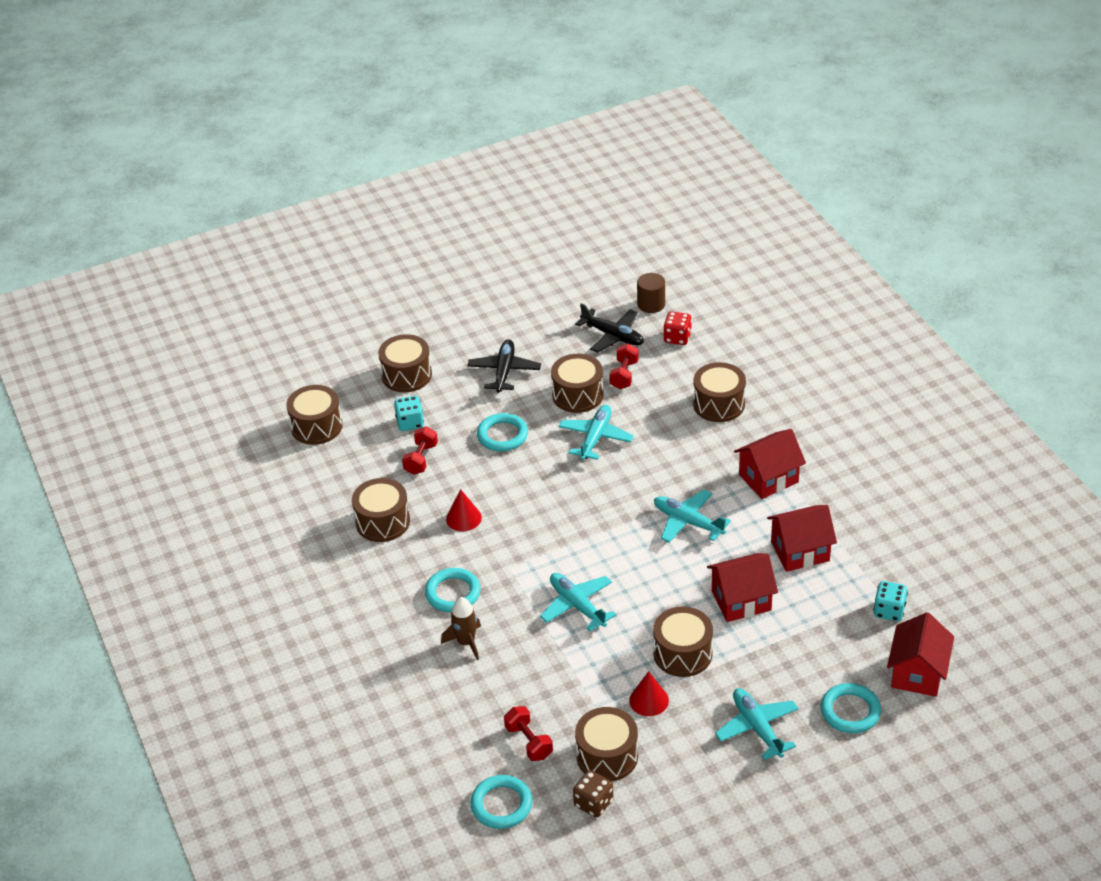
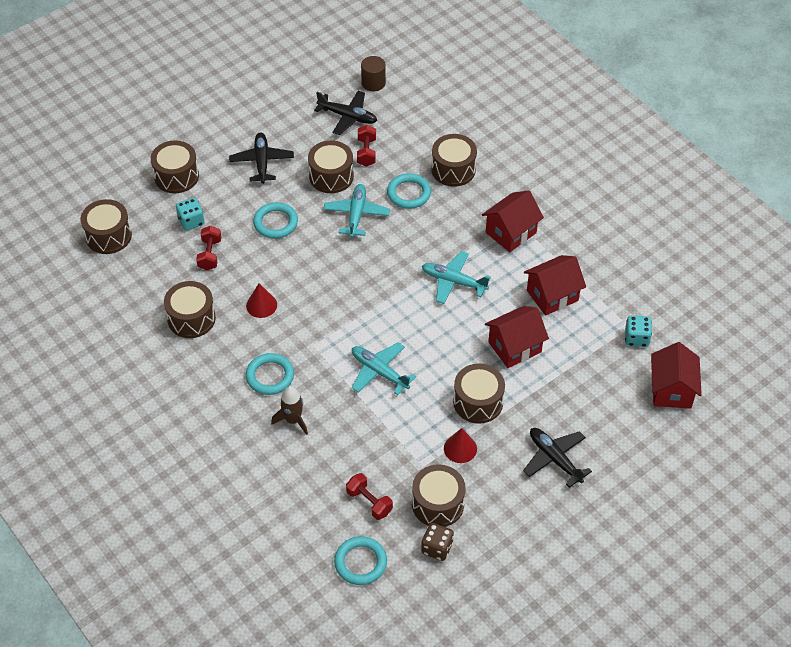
camera: 15 degrees left, 10 degrees up
(677, 338) = (403, 112): red dice -> none
(757, 727) = (554, 458): turquoise plane -> black plane
(850, 711) = (626, 432): turquoise ring -> turquoise ring (409, 193)

